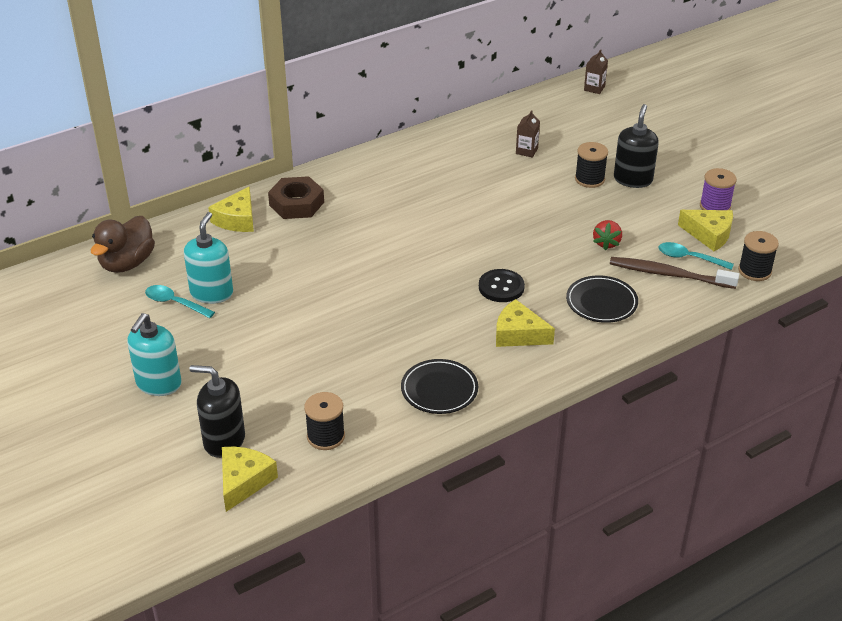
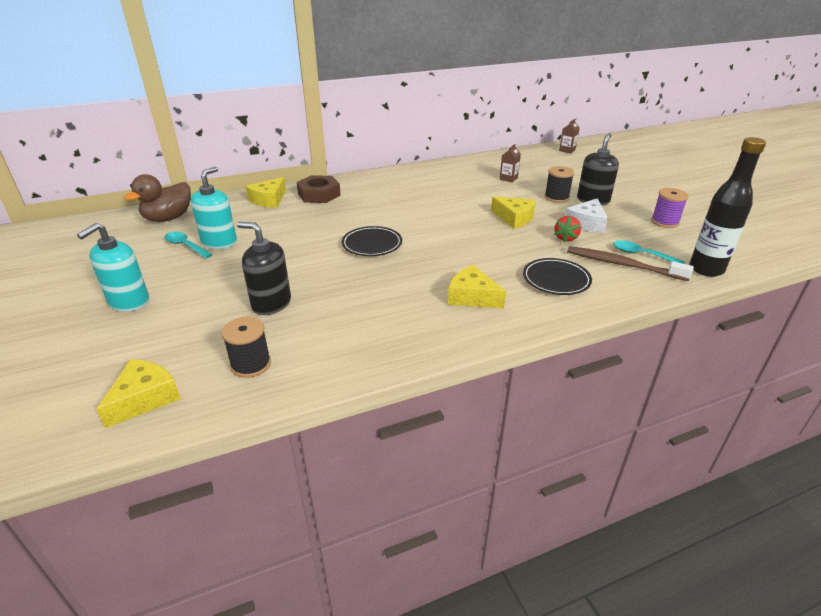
camera: 10 degrees right, 5 degrees down
(224, 441) = (152, 356): black soap dispenser -> black soap dispenser (271, 304)
(439, 390) = (381, 335): black plate -> black plate (372, 244)
(501, 287) = (465, 260): black button -> none
(628, 217) = (586, 223): none -> white cheese
(709, 234) = (660, 240): yellow cheese -> yellow cheese (514, 218)
(754, 271) = (706, 269): black spool -> black bottle

